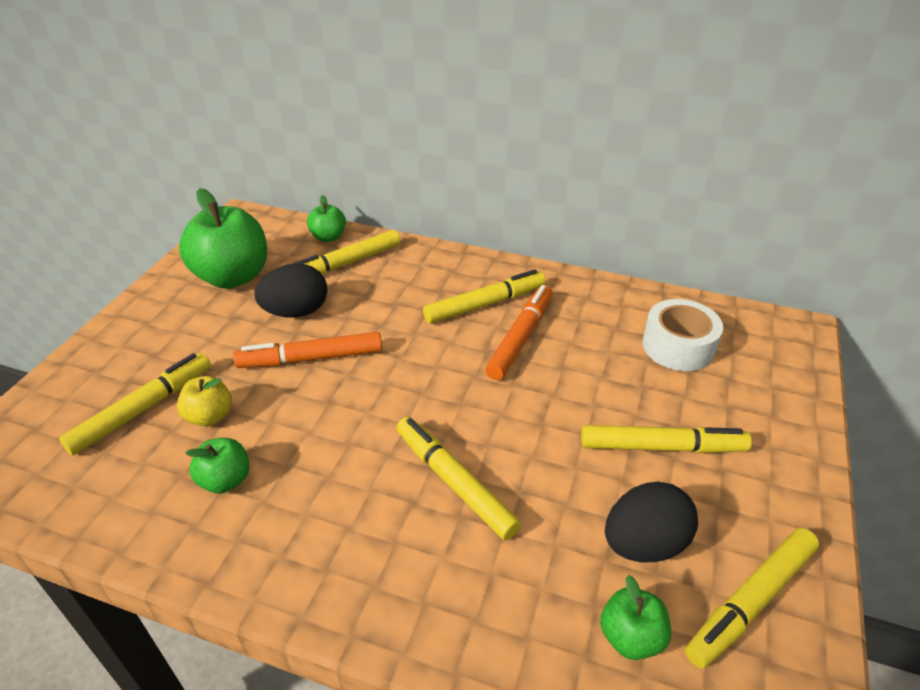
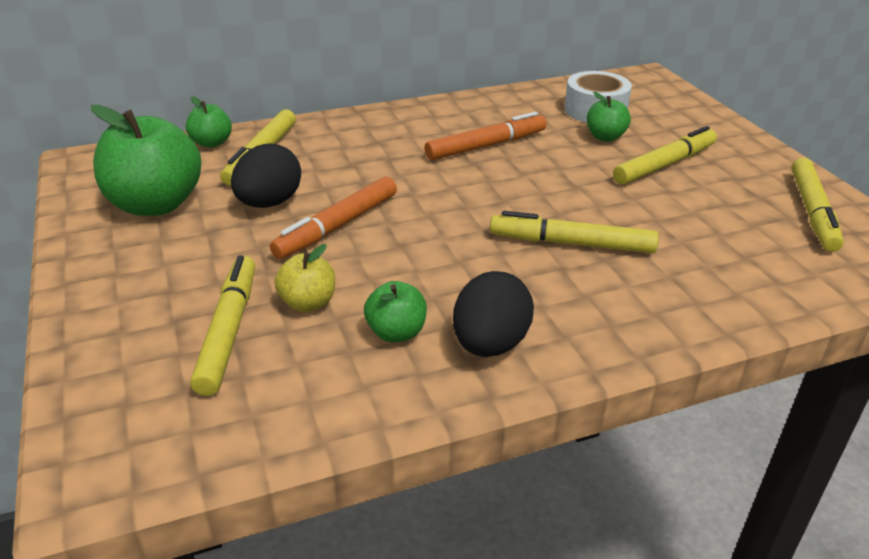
camera: 40 degrees left, 5 degrees down
(485, 304) = (428, 136): yellow marker -> none
(520, 337) = (486, 146): orange marker -> orange marker turned 75 degrees clockwise
(631, 637) = (785, 260): green apple -> green apple (605, 137)
(644, 544) = (726, 215): black egg -> black egg (490, 344)

